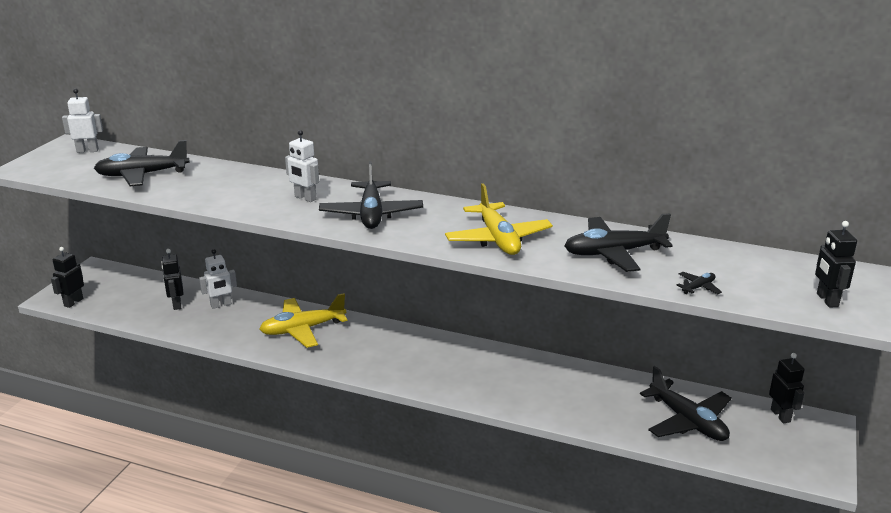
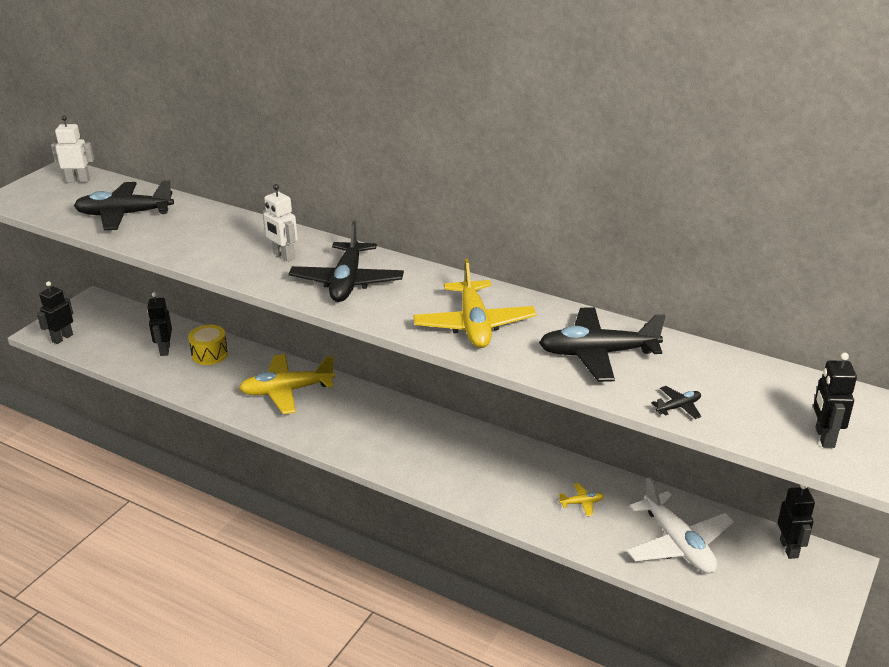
camera: 10 degrees right, 5 degrees up
(221, 305) = (210, 354): white robot -> yellow drum
(595, 397) = (581, 503): none -> yellow plane
(687, 421) = (678, 544): black plane -> white plane

